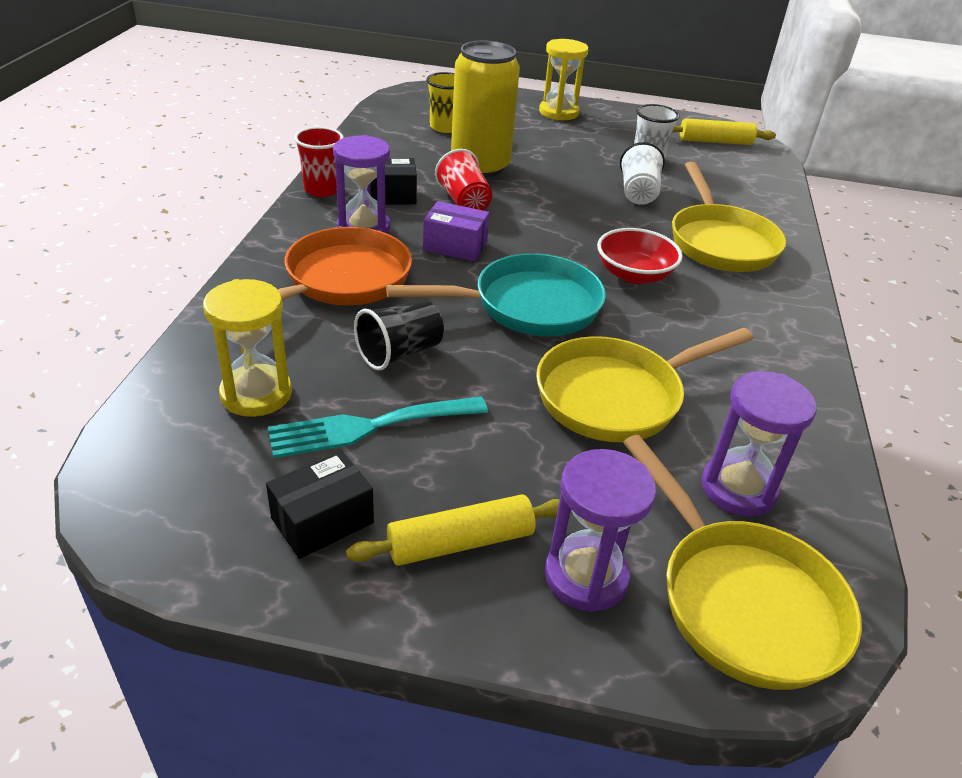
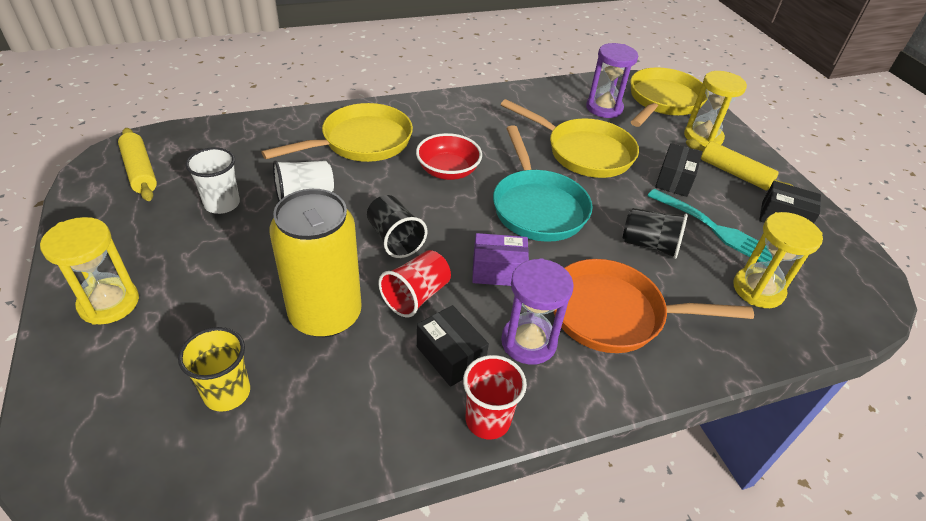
camera: 120 degrees left, 5 degrees up
(455, 246) = (498, 271): purple box -> purple box turned 75 degrees counterclockwise
(495, 452) = (674, 180): none -> black box
(528, 306) = (537, 207): turquoise pan -> turquoise pan turned 150 degrees counterclockwise
(542, 214) = (395, 239): none -> black cup
(586, 576) = (703, 137): purple hourglass -> yellow hourglass

